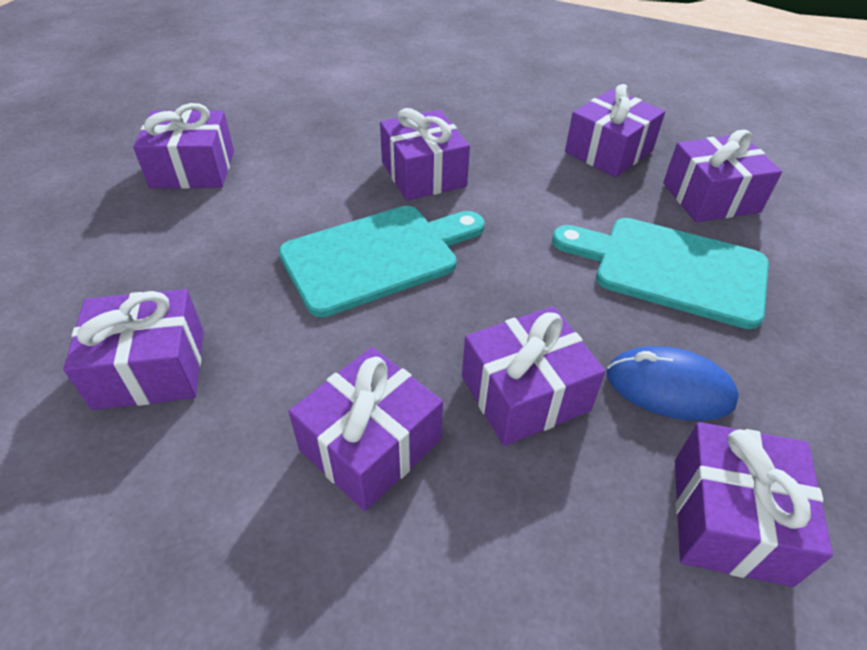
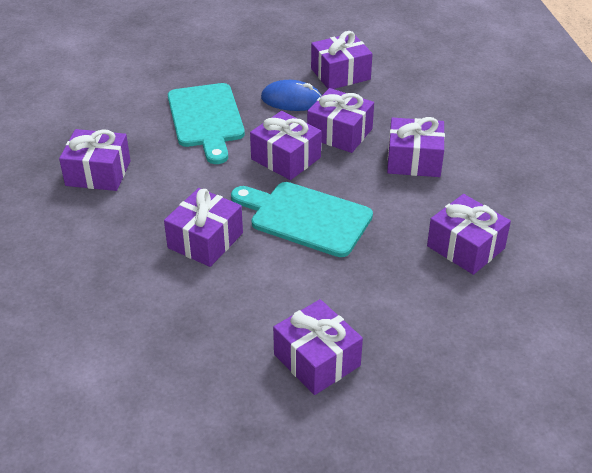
camera: 125 degrees left, 5 degrees down
(669, 387) = (291, 100): blue mouse -> blue mouse turned 60 degrees counterclockwise
(711, 197) = (120, 122): purple gift -> purple gift (286, 158)

